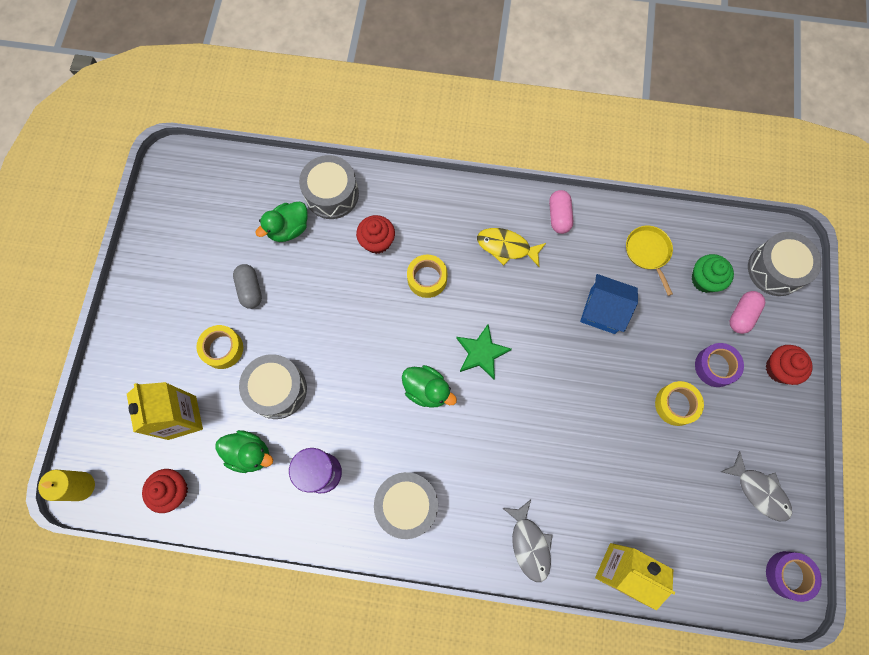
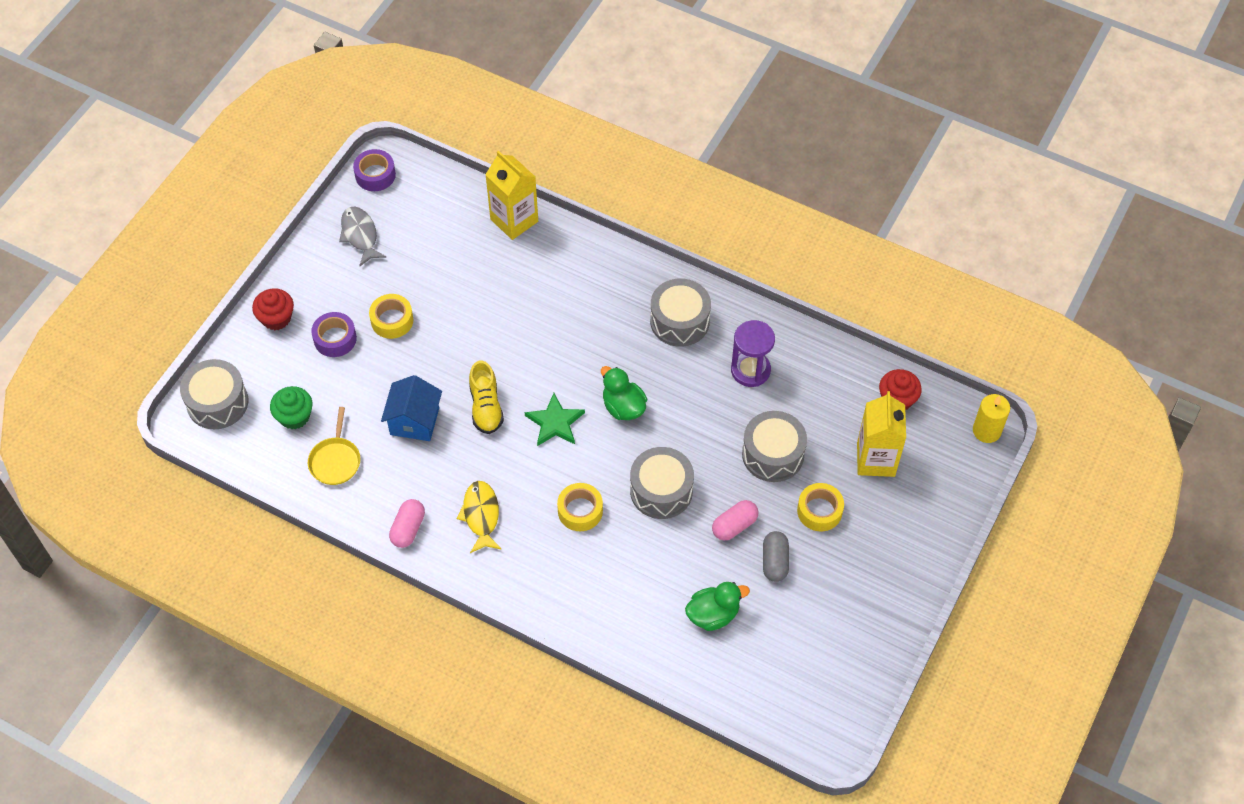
camera: 160 degrees left, 15 degrees down
(249, 453) = (815, 407): green duck -> none
(332, 194) = (651, 639): grey drum -> grey drum (661, 491)
(377, 241) = (618, 568): red cupcake -> none
(506, 247) = (481, 515): yellow fish -> yellow fish turned 135 degrees counterclockwise
(529, 544) = (582, 260): grey fish -> none
(548, 346) = (486, 407): none -> yellow shoe
(602, 311) = (414, 421): blue house -> blue house turned 60 degrees clockwise
(742, 315) = (280, 373): pink capsule -> pink capsule (734, 525)

